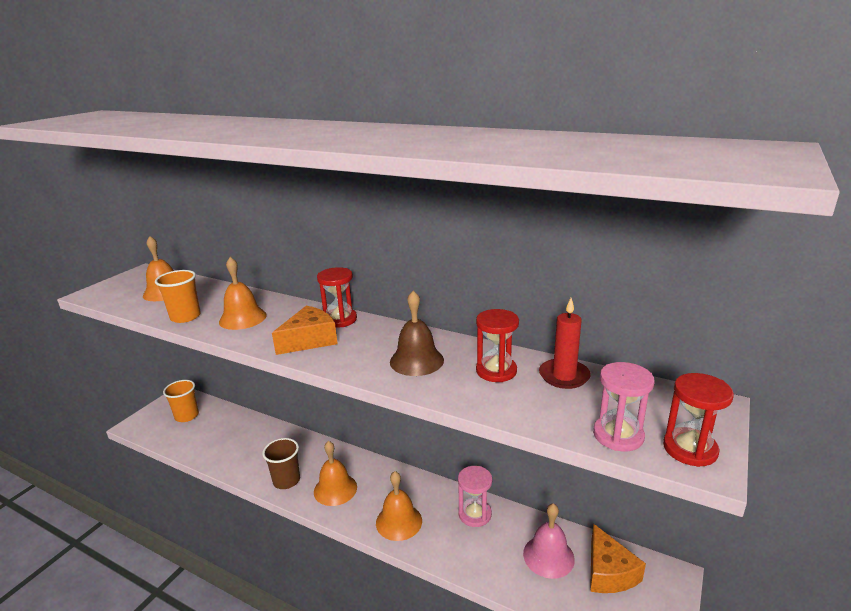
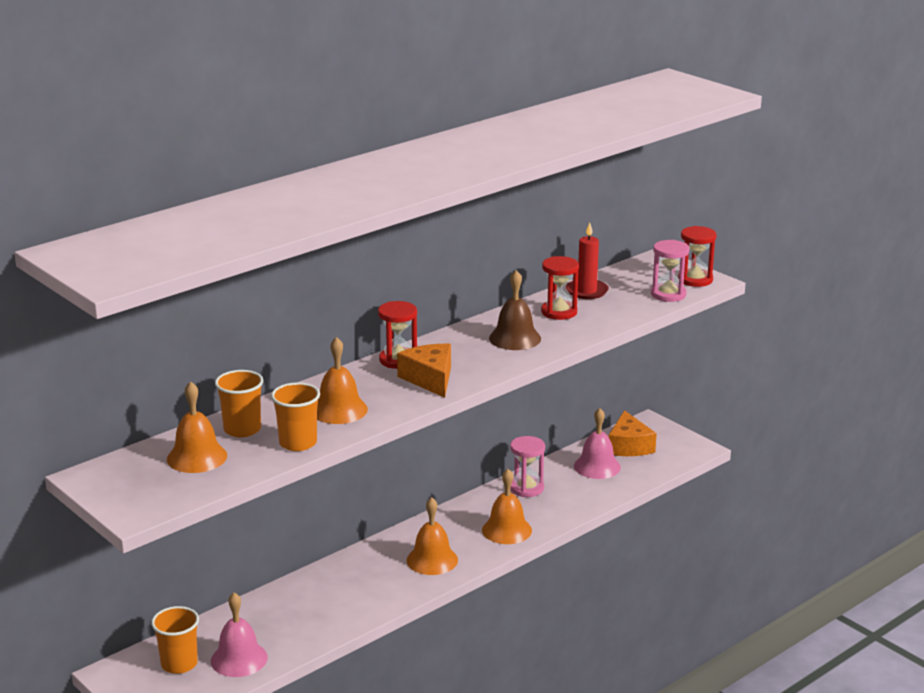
camera: 70 degrees left, 0 degrees up
(192, 437) = (239, 659): none -> pink bell
(206, 295) = (242, 429): none -> orange cup
(286, 480) = (392, 590): brown cup -> none
(608, 572) = (629, 446): orange cheese -> orange cheese turned 75 degrees clockwise

